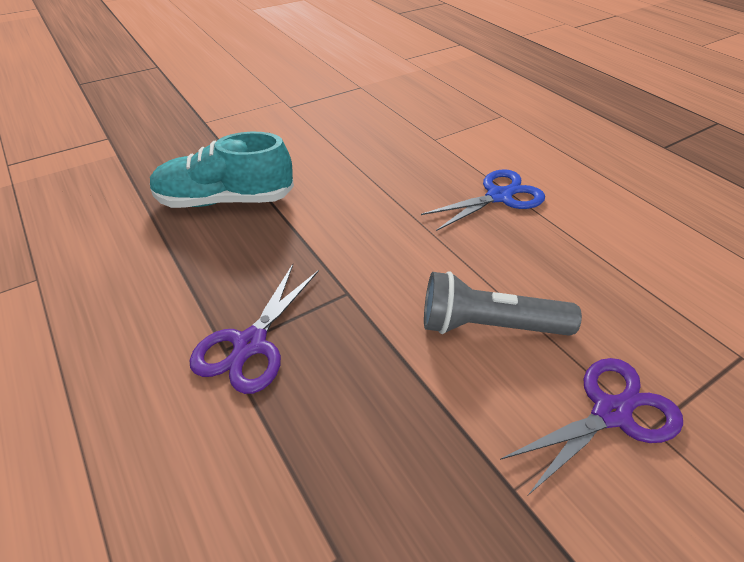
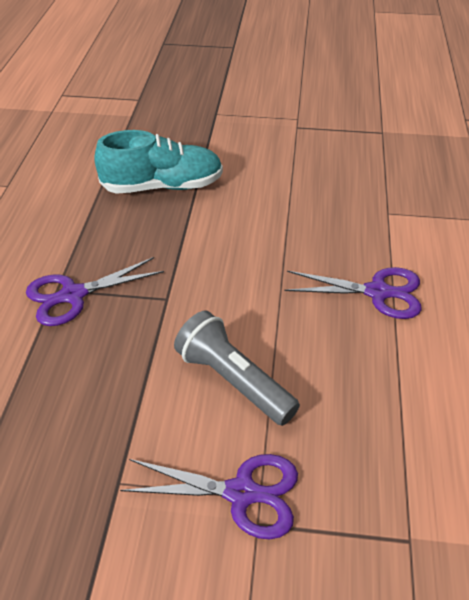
camera: 40 degrees right, 0 degrees up
(225, 200) = (162, 186): turquoise shoe -> turquoise shoe turned 135 degrees clockwise
(499, 196) = (378, 292): blue scissors -> purple scissors

